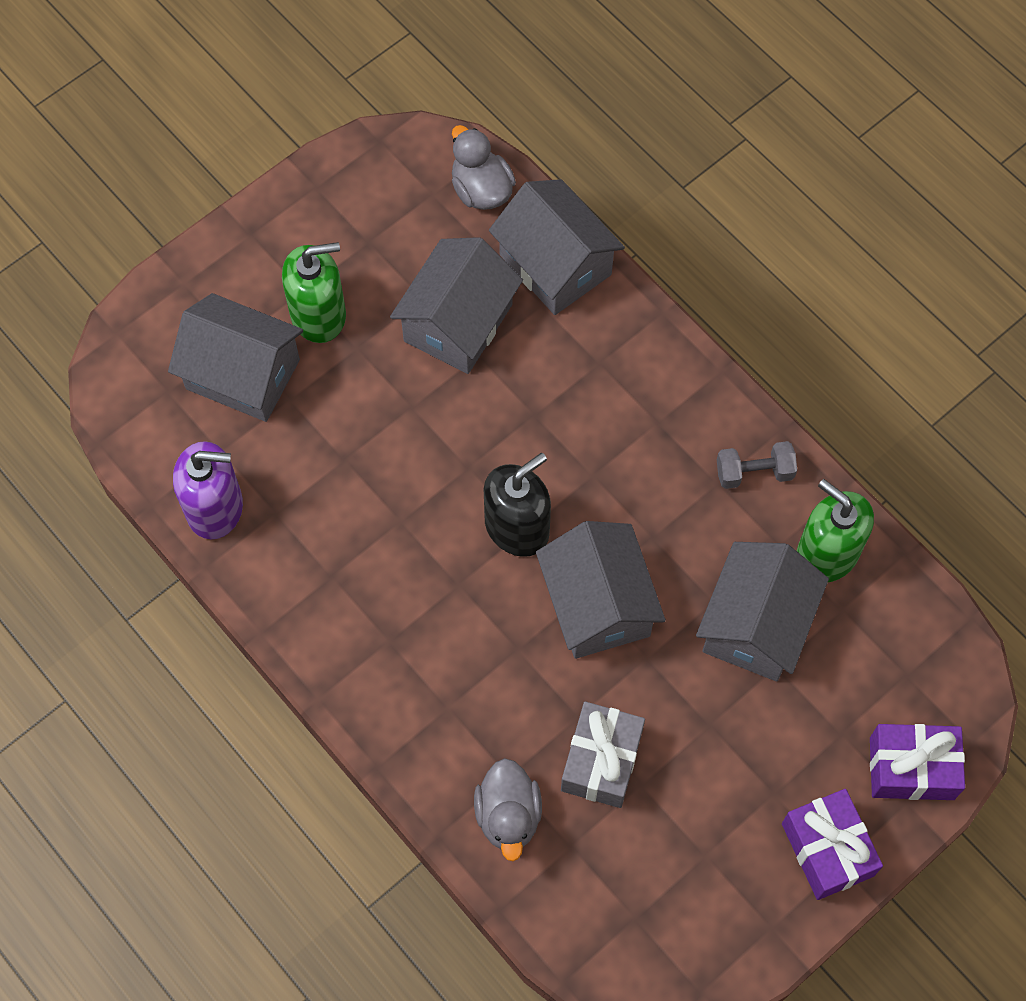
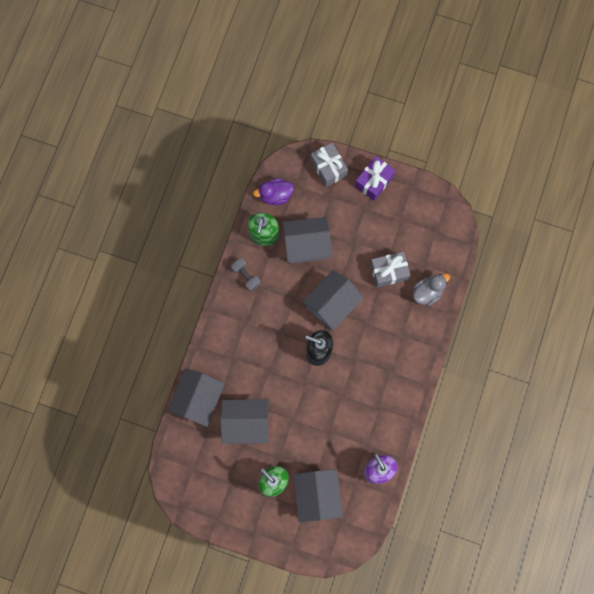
camera: 120 degrees left, 10 degrees up
(481, 190) = (180, 449): grey duck -> none
(903, 622) = (275, 196): none -> purple duck
(911, 768) = (328, 168): purple gift -> grey gift

